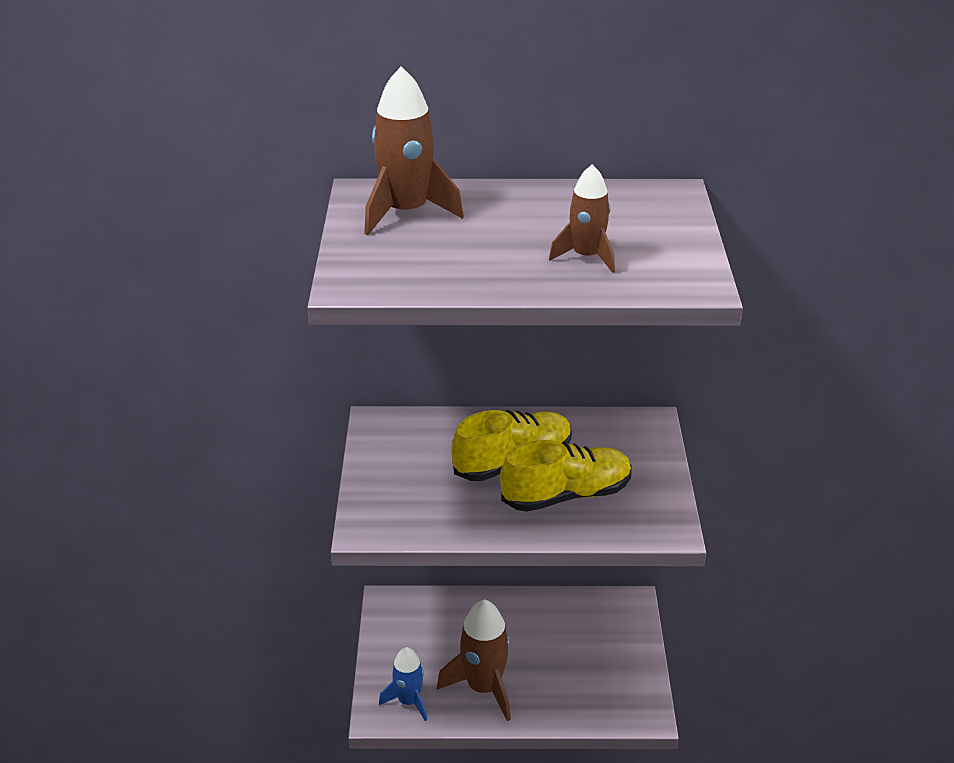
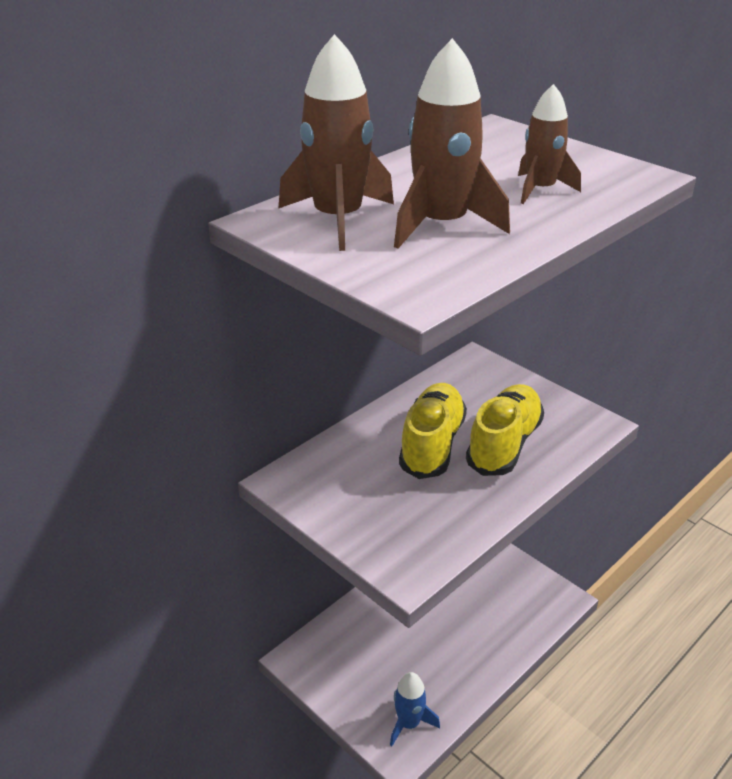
camera: 45 degrees left, 0 degrees up
(484, 687) = (446, 667): brown rocket -> brown rocket (442, 225)

